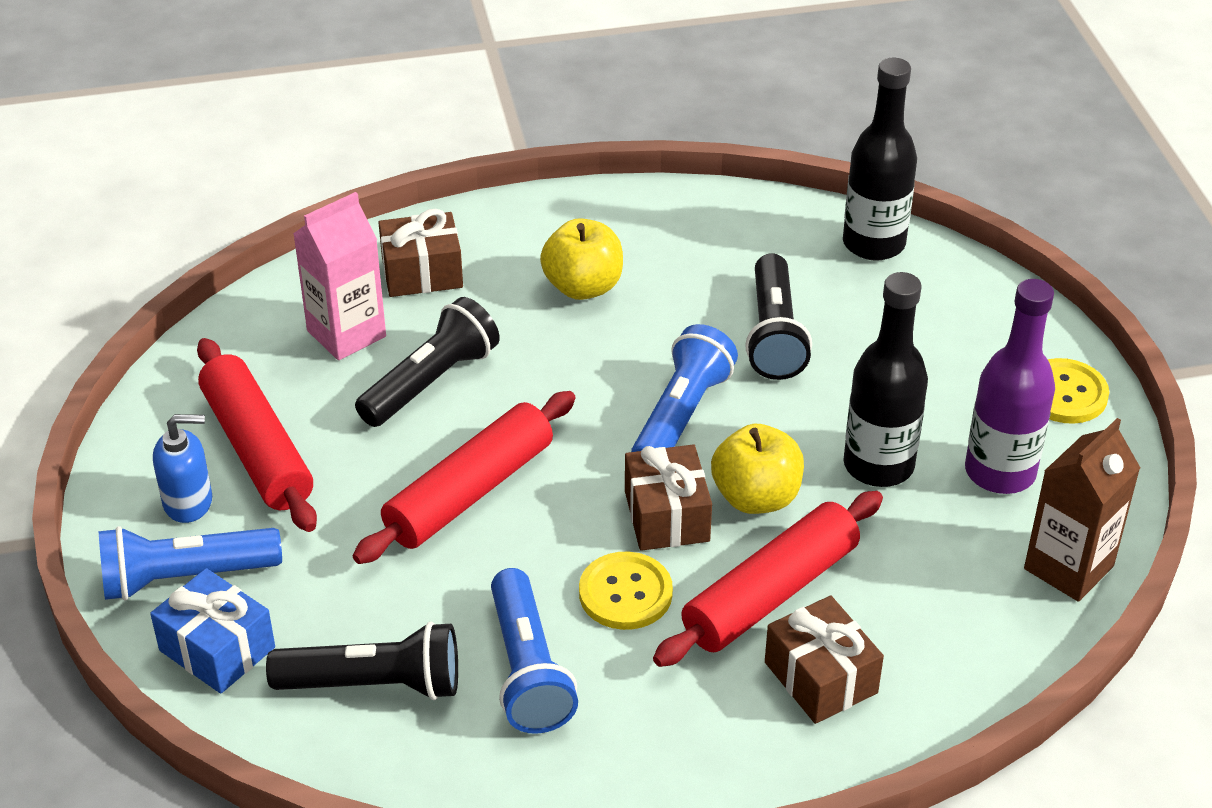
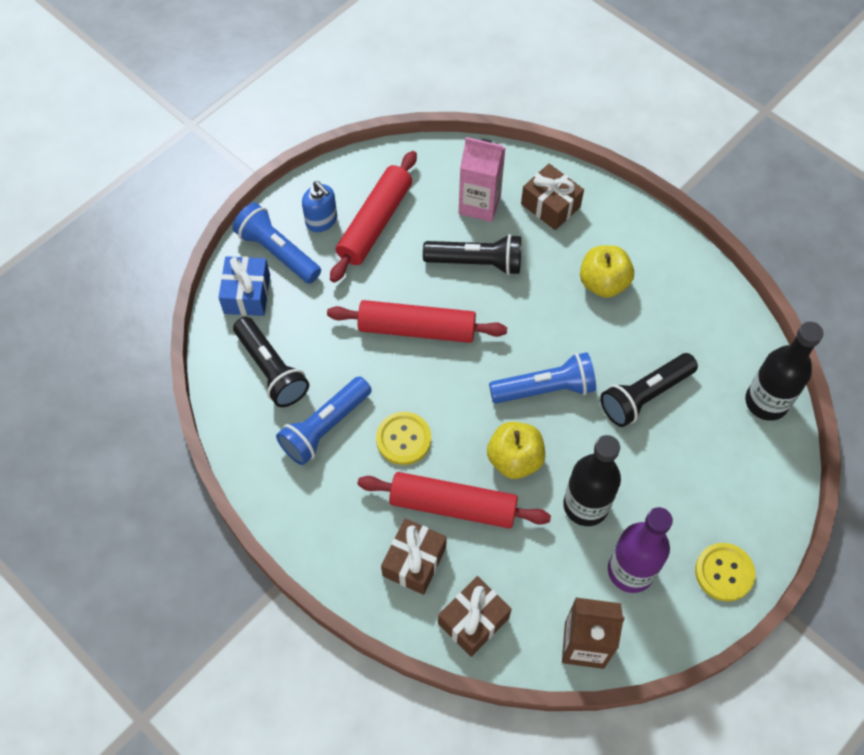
camera: 55 degrees right, 20 degrees up
(666, 516) = (469, 425): brown gift -> brown gift (473, 620)

